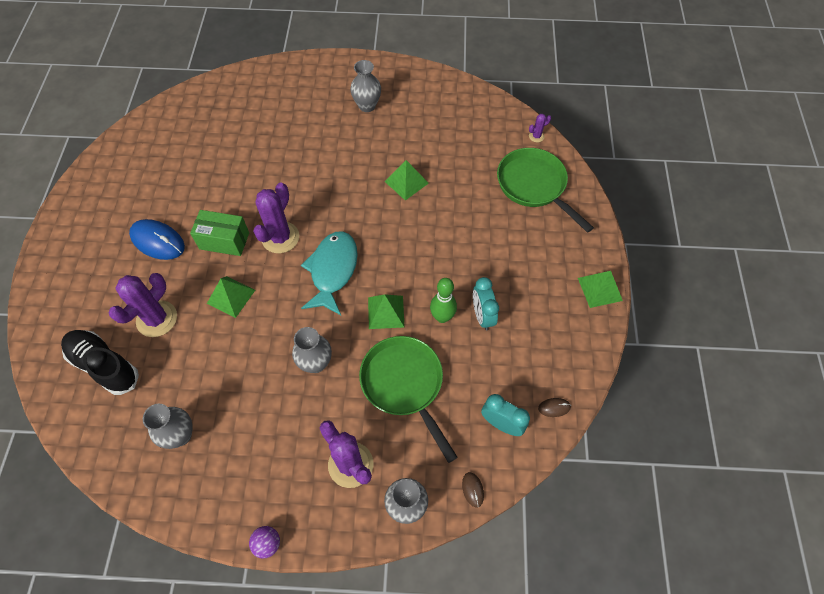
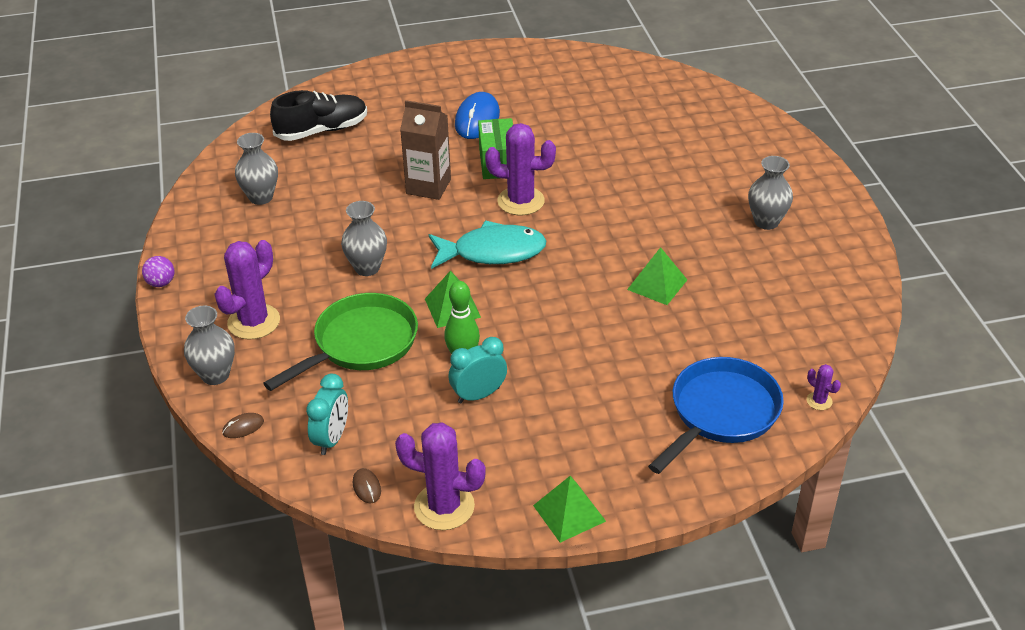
camera: 75 degrees right, 20 degrees down
(104, 365) = (322, 130): black shoe -> black shoe turned 45 degrees clockwise
(157, 319) = (384, 146): purple cactus -> purple cactus (444, 507)
(231, 296) = (428, 186): green pyramid -> brown carton
(534, 186) = (721, 413): green pan -> blue pan

